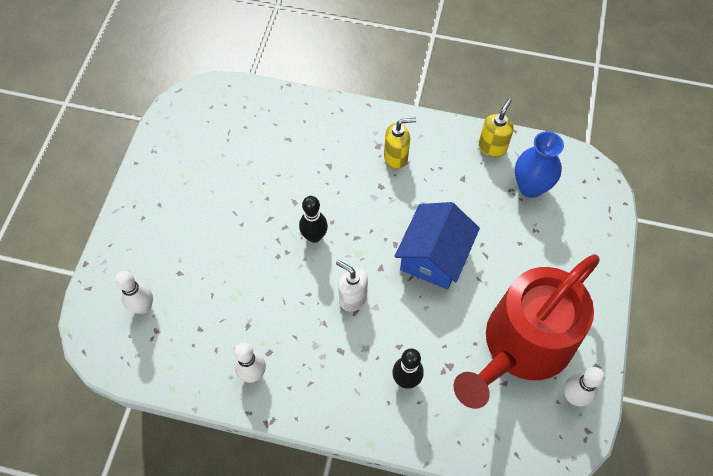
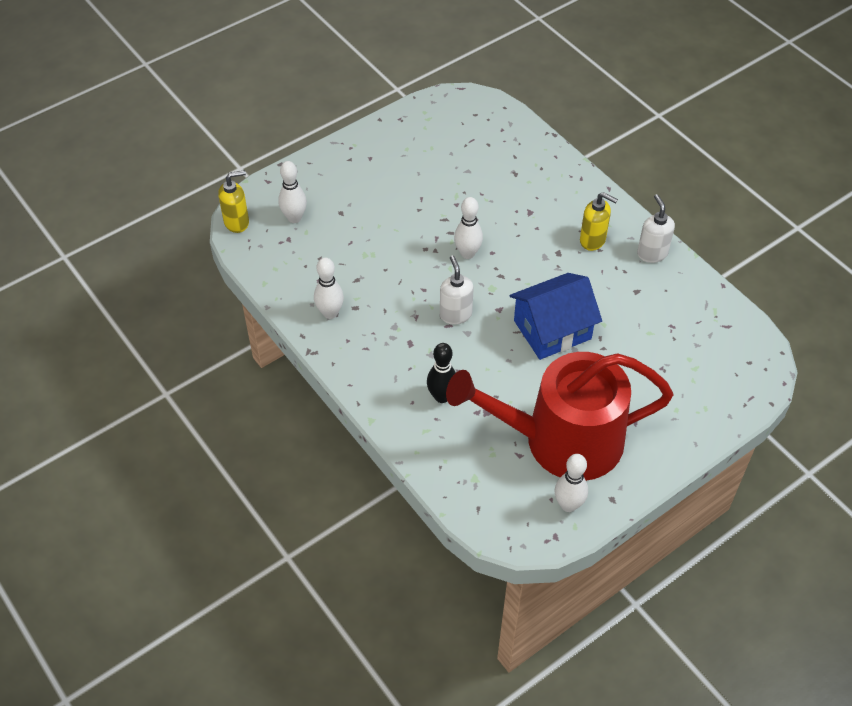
camera: 40 degrees right, 10 degrees down
(314, 236) = (467, 253): black bowling pin -> white bowling pin
(446, 139) = (652, 253): none -> white soap dispenser
(492, 147) = (688, 284): yellow soap dispenser -> yellow soap dispenser (237, 222)
(530, 187) = (692, 335): blue vase -> none

